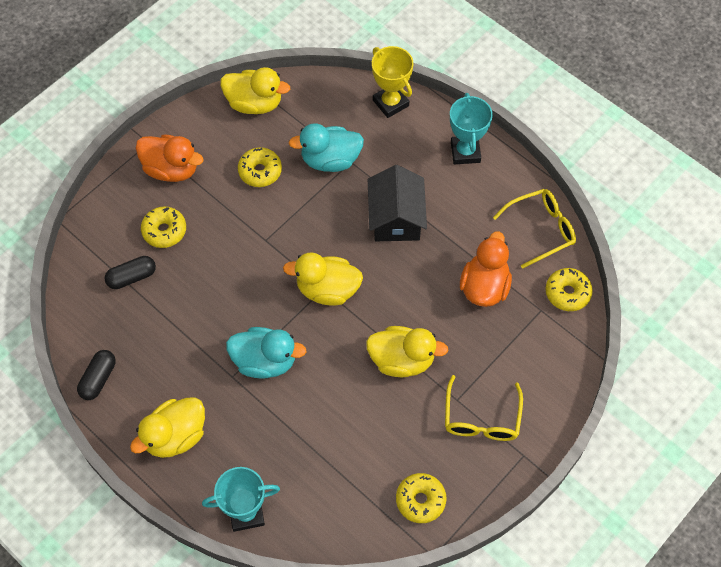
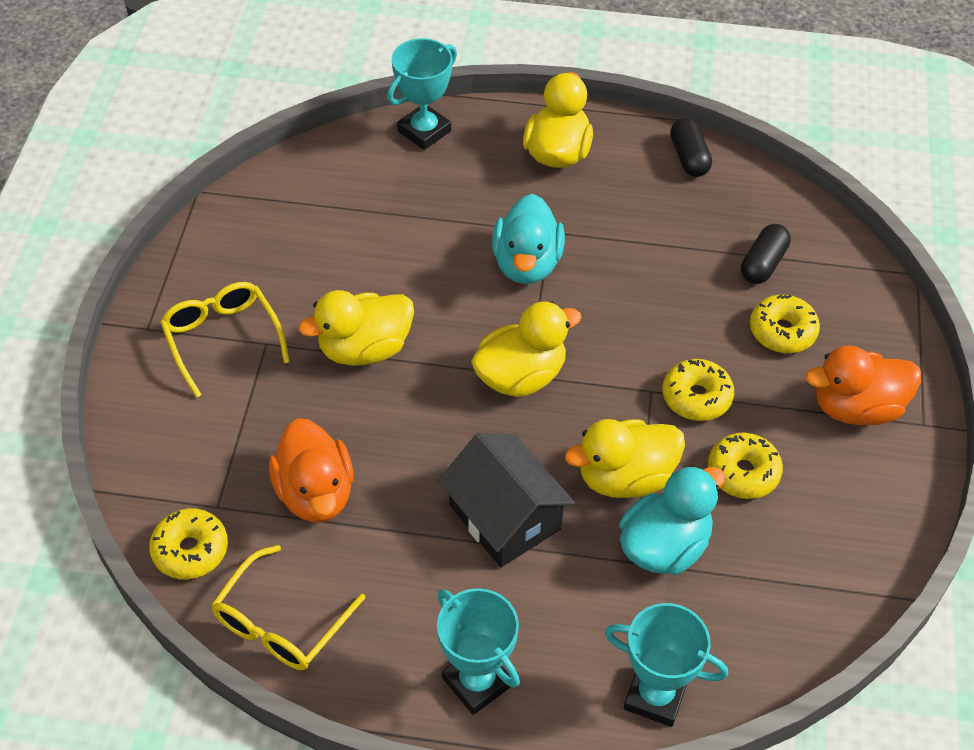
camera: 145 degrees right, 10 degrees down
(254, 103) = (848, 567): yellow duck -> yellow duck (625, 478)
(265, 361) = (527, 264): turquoise duck -> turquoise duck turned 60 degrees counterclockwise
(390, 103) = (655, 696): yellow trophy -> turquoise trophy
(420, 500) = (244, 229): yellow donut -> yellow donut (696, 397)

